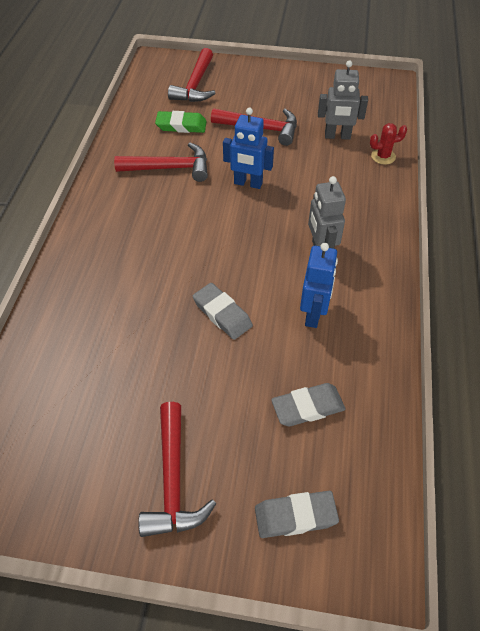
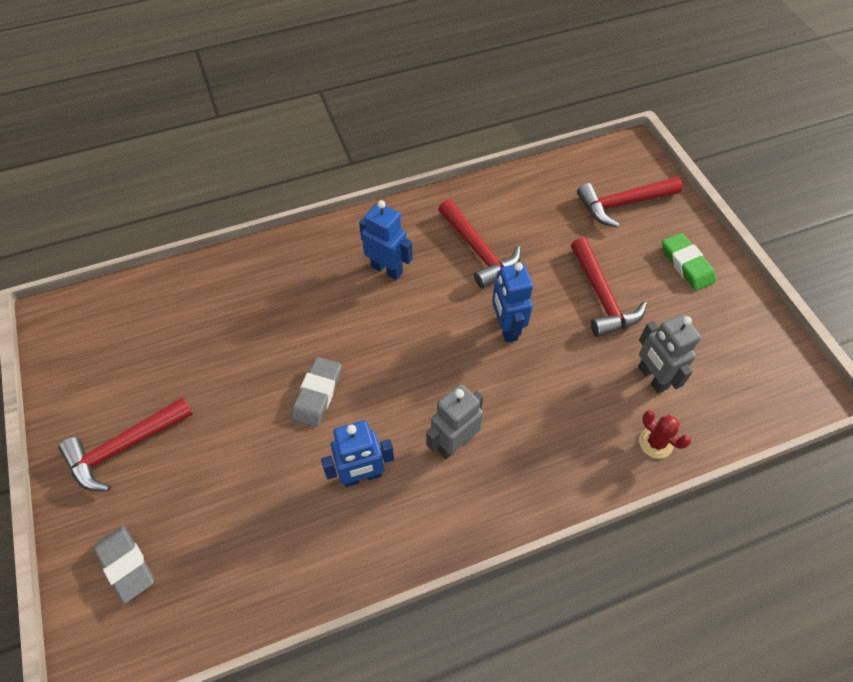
camera: 60 degrees right, 5 degrees up
(140, 224) = (387, 269): none -> blue robot
(181, 125) = (548, 226): green eraser -> green eraser (686, 264)
(308, 407) = (245, 522): grey eraser -> none

